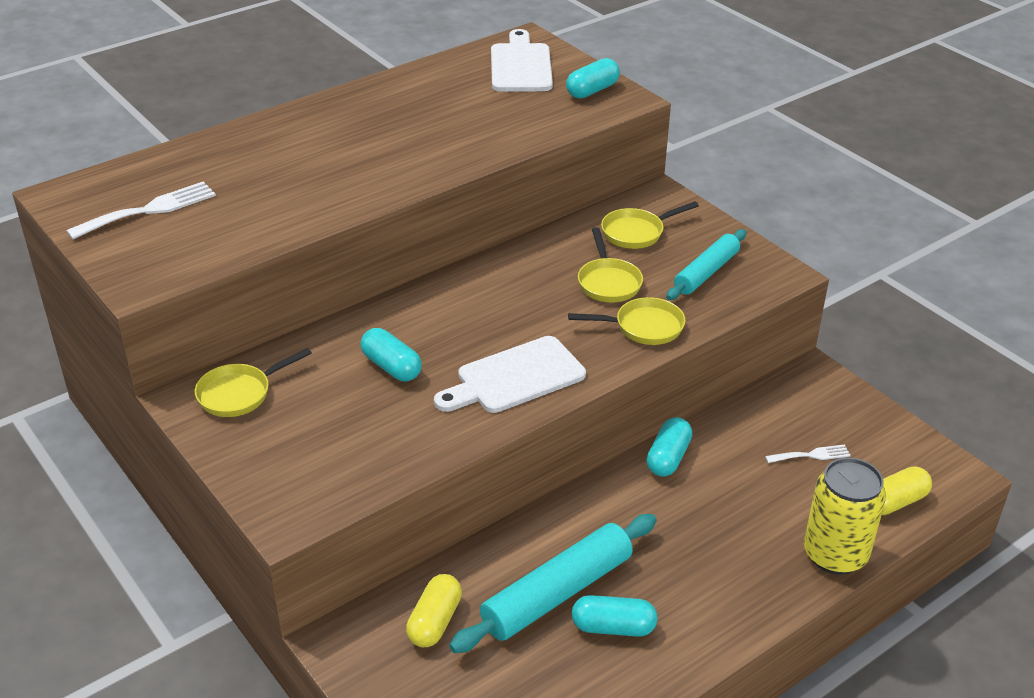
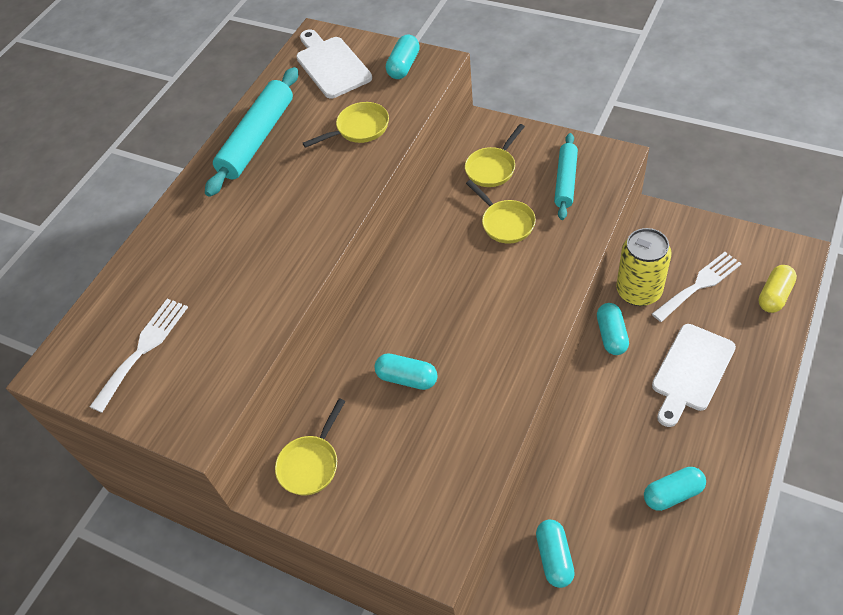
camera: 20 degrees left, 15 degrees up
(435, 621) = (554, 557): yellow capsule -> turquoise capsule
(515, 377) = (503, 341): white cutting board -> white cutting board (691, 371)
(557, 593) = (618, 487): turquoise rolling pin -> turquoise rolling pin (257, 139)
(643, 327) = (558, 251): yellow pan -> yellow pan (359, 129)
(811, 455) = (699, 285): white fork -> white fork, size x1.74
(835, 554) = (767, 357): yellow can -> yellow can (638, 291)

